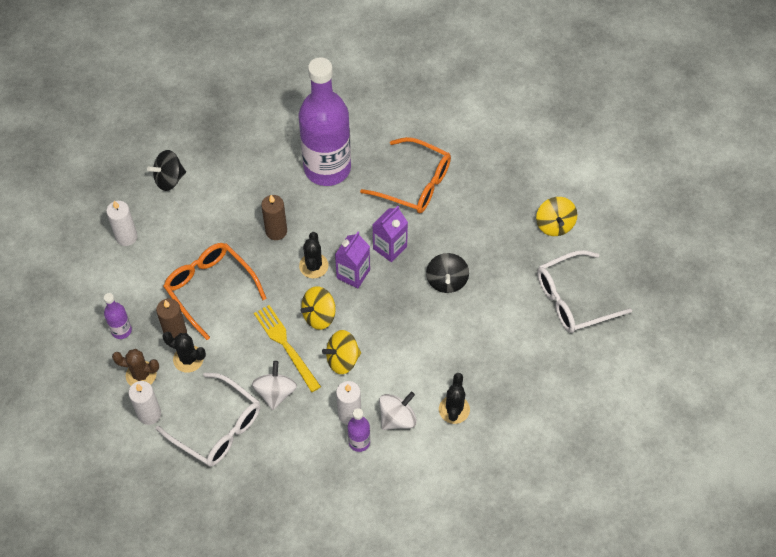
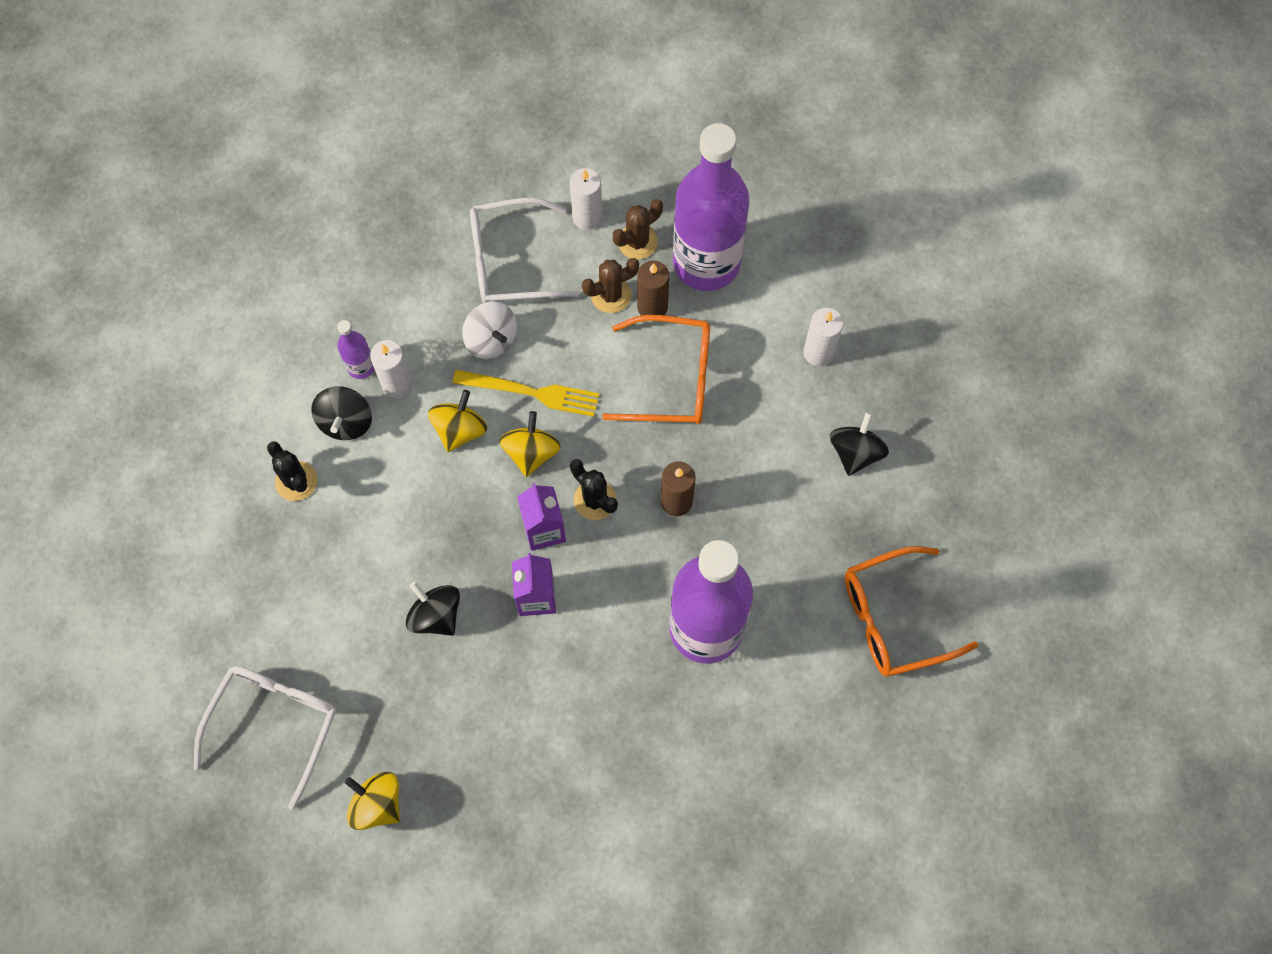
camera: 135 degrees right, 10 degrees up
(121, 330) = (706, 263): purple bottle -> purple bottle, size x2.46
(188, 359) = (611, 295): black cactus -> brown cactus
(397, 418) = (346, 422): white spinning top -> black spinning top
(414, 183) = (589, 704): orange glasses -> orange glasses (894, 618)

